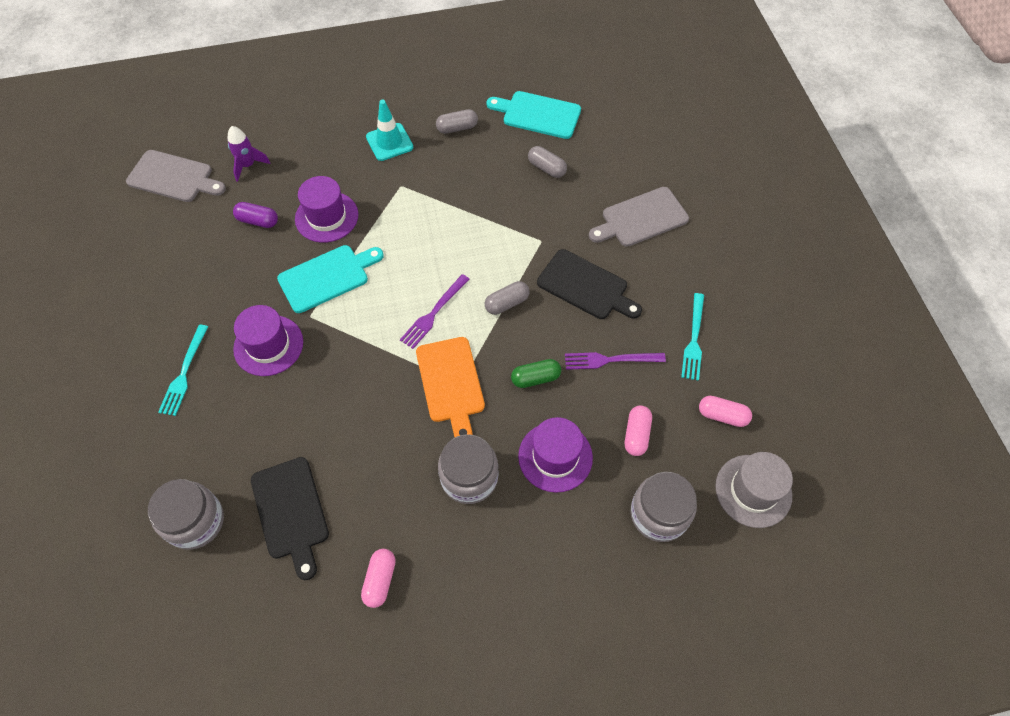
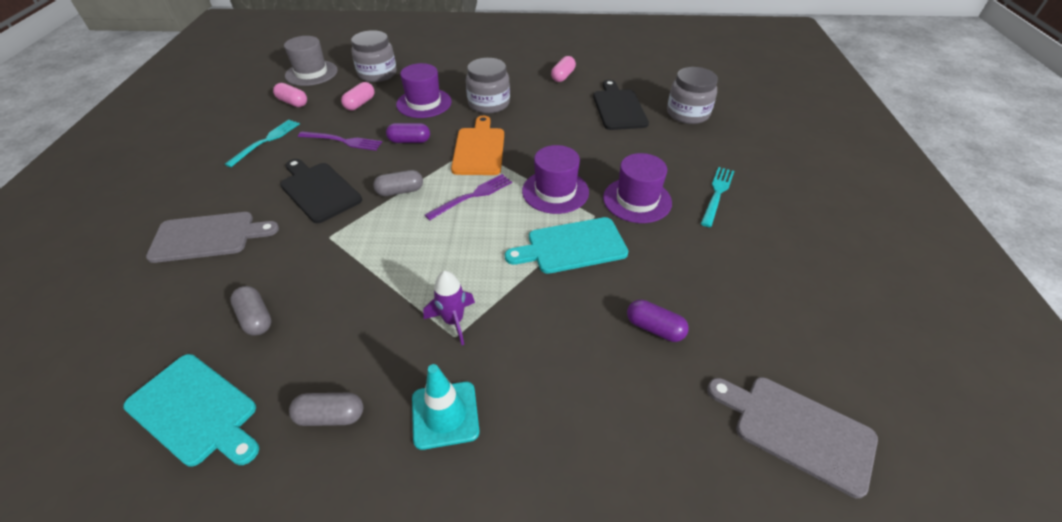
camera: 165 degrees left, 15 degrees down
(248, 165) = (676, 425): purple rocket -> purple rocket (453, 321)
(326, 217) = (563, 314): purple hat -> purple hat (555, 191)
(535, 378) = (409, 141): green capsule -> purple capsule

